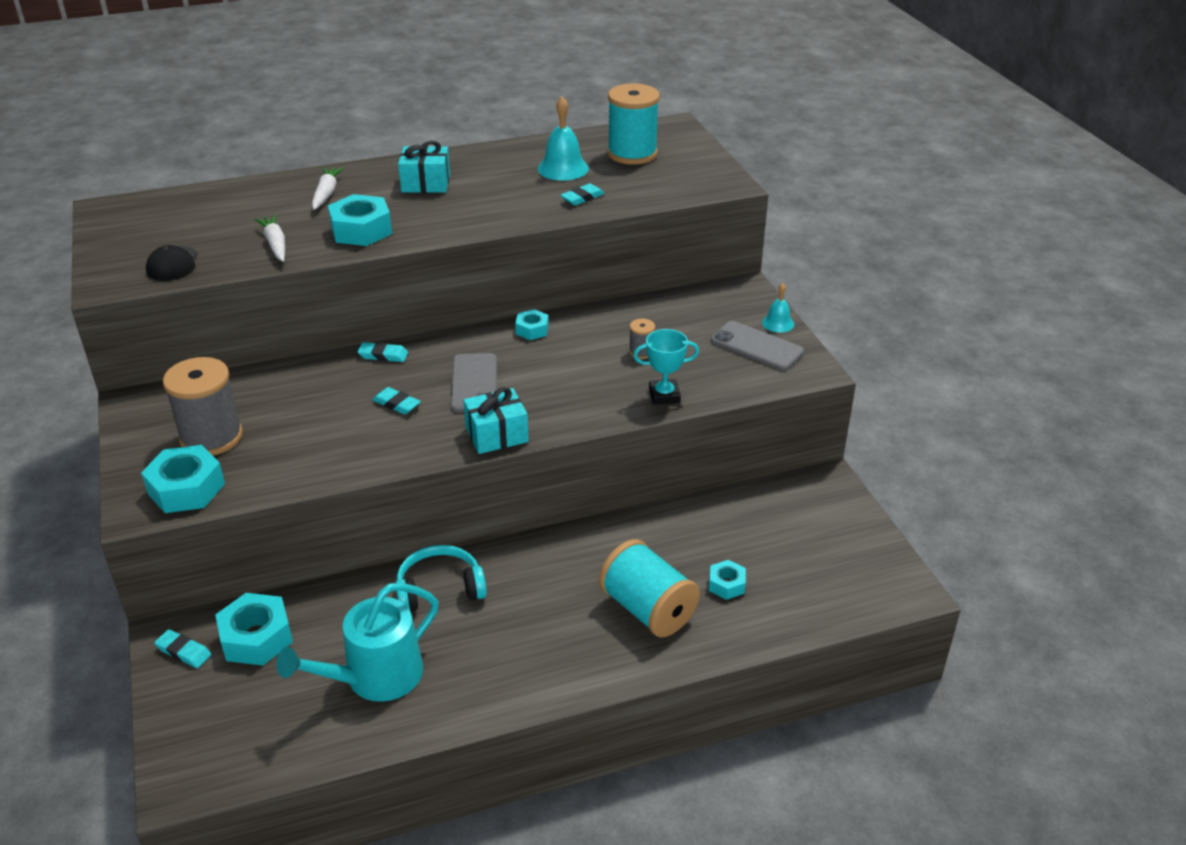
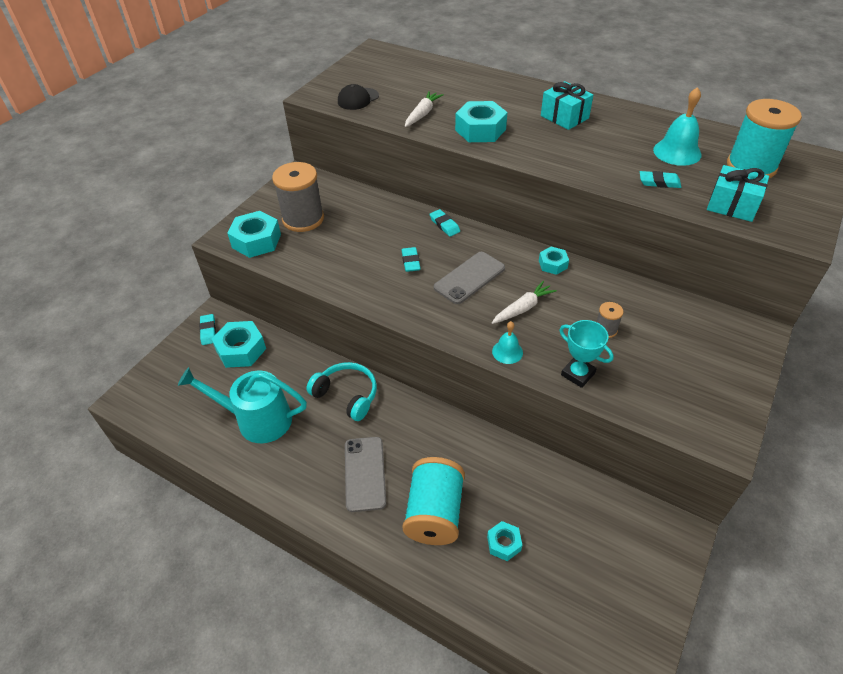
camera: 50 degrees right, 10 degrees up
(326, 194) = (495, 95): white carrot -> white carrot (523, 308)
(496, 435) = (436, 322): turquoise gift -> turquoise gift (732, 205)
(756, 346) = (702, 387): grey phone -> grey phone (365, 473)
(778, 323) = (748, 380): turquoise bell -> turquoise bell (507, 352)

